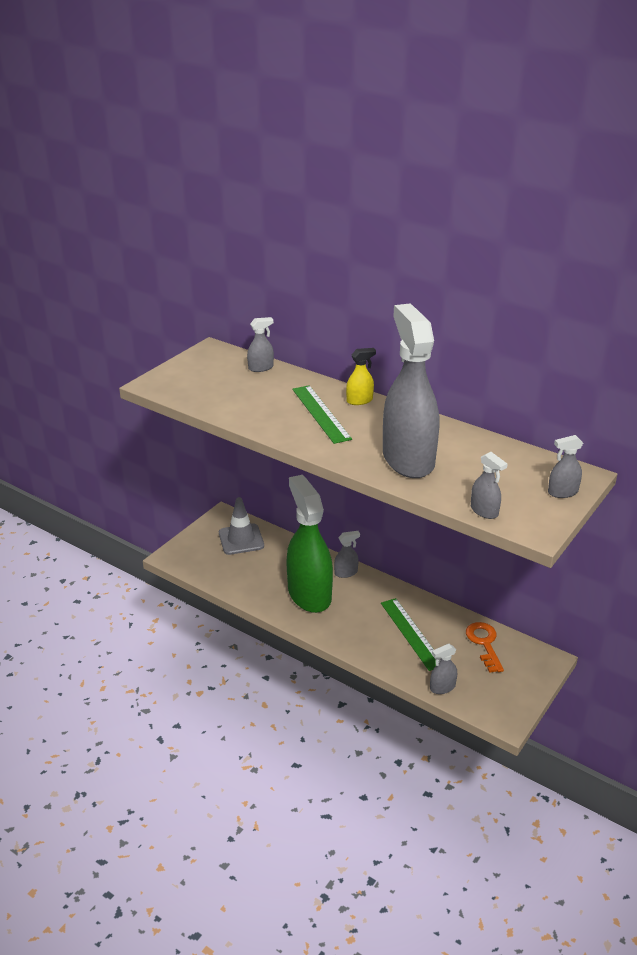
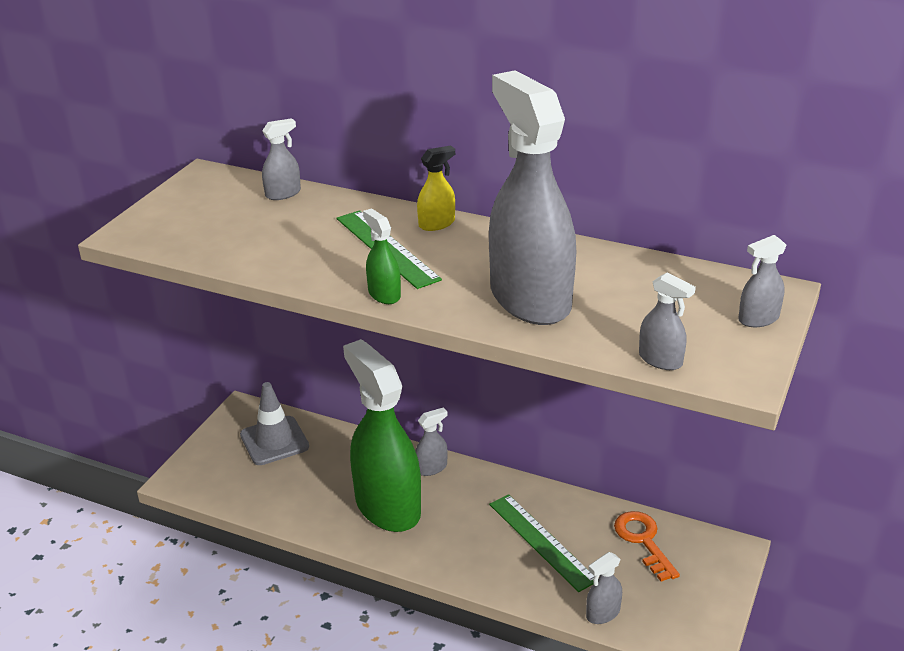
camera: 10 degrees left, 0 degrees up
(310, 444) = (384, 294): none -> green spray bottle

